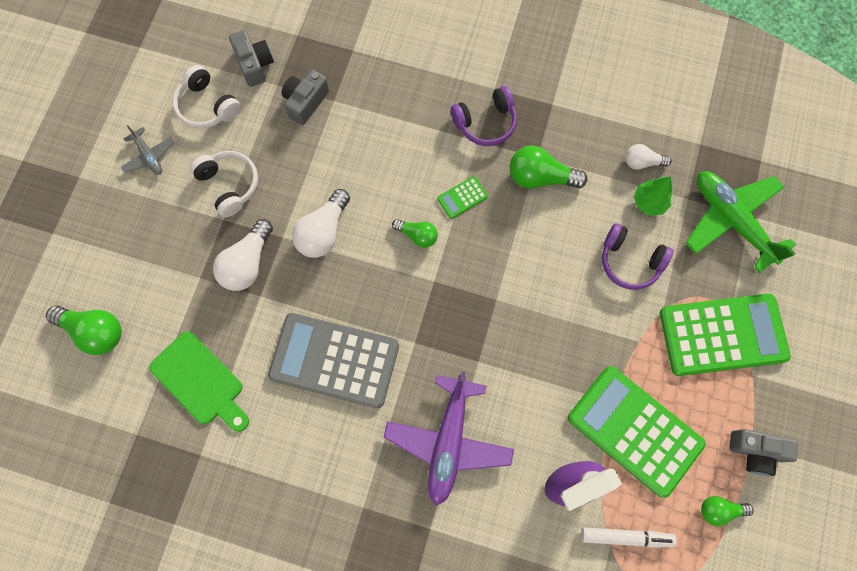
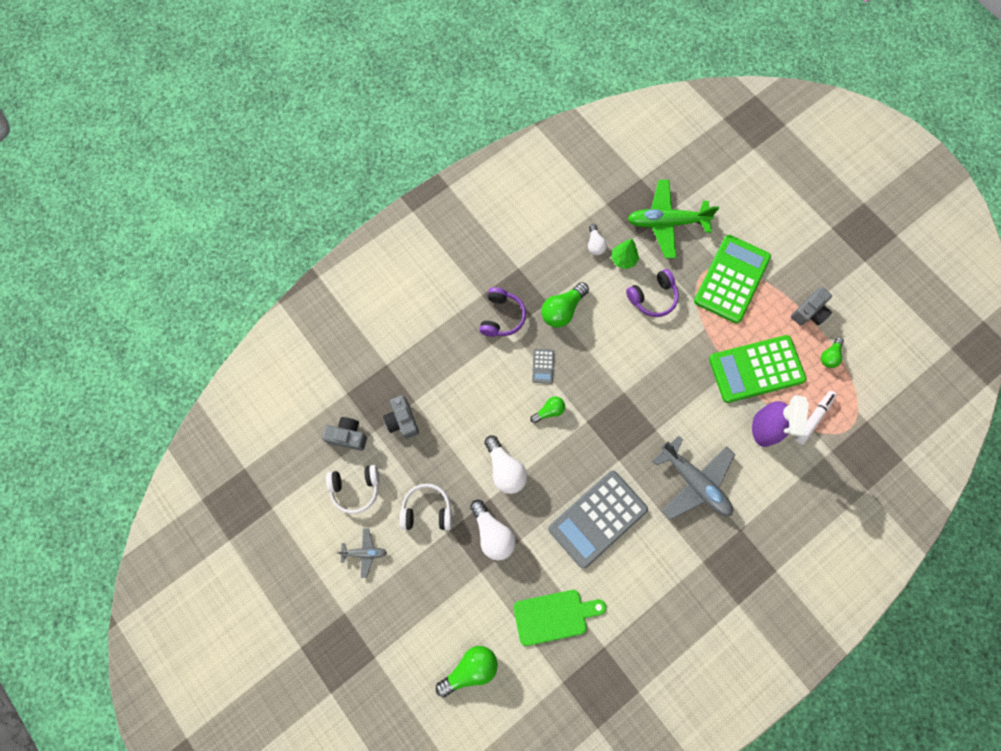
camera: 55 degrees left, 0 degrees up
(448, 441) = (694, 482): purple plane -> grey plane
(462, 197) = (543, 366): green calculator -> grey calculator
(642, 162) = (595, 244): white light bulb -> white light bulb turned 45 degrees counterclockwise

